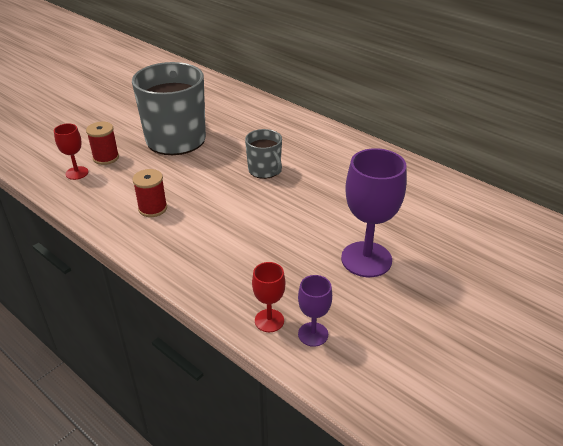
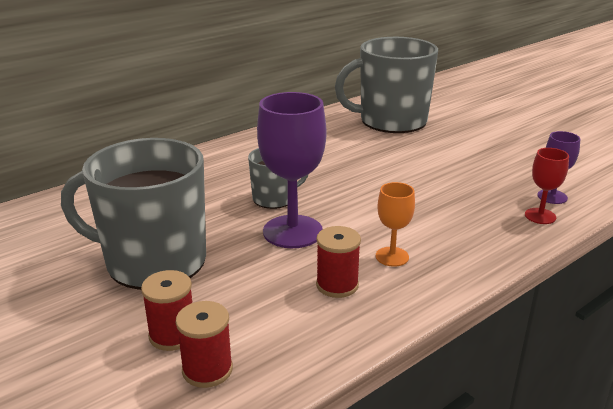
camera: 80 degrees left, 10 degrees down
(77, 173) = (207, 370): red goblet -> red spool
(189, 230) = (392, 256): none -> orange goblet
(366, 259) = (446, 162): purple goblet -> purple goblet (292, 231)
(453, 220) = (391, 121): none -> grey mug

